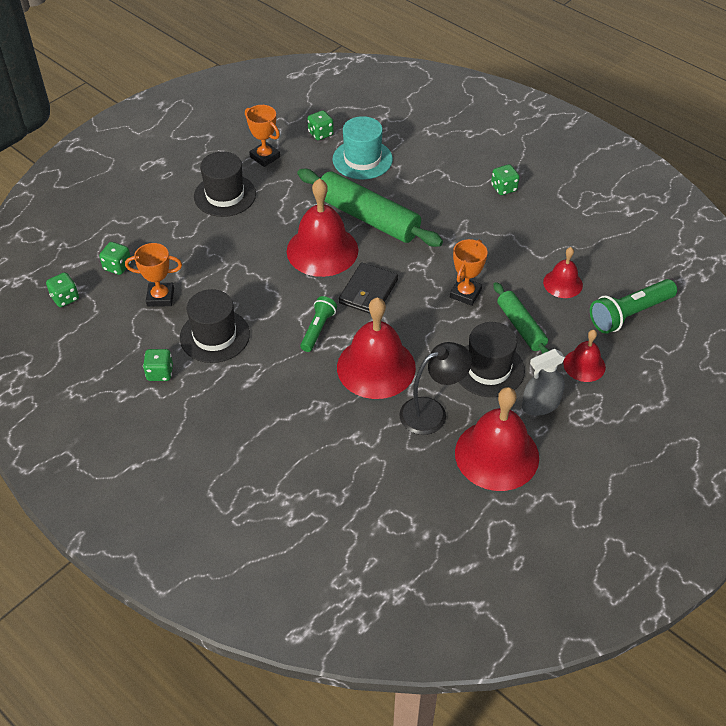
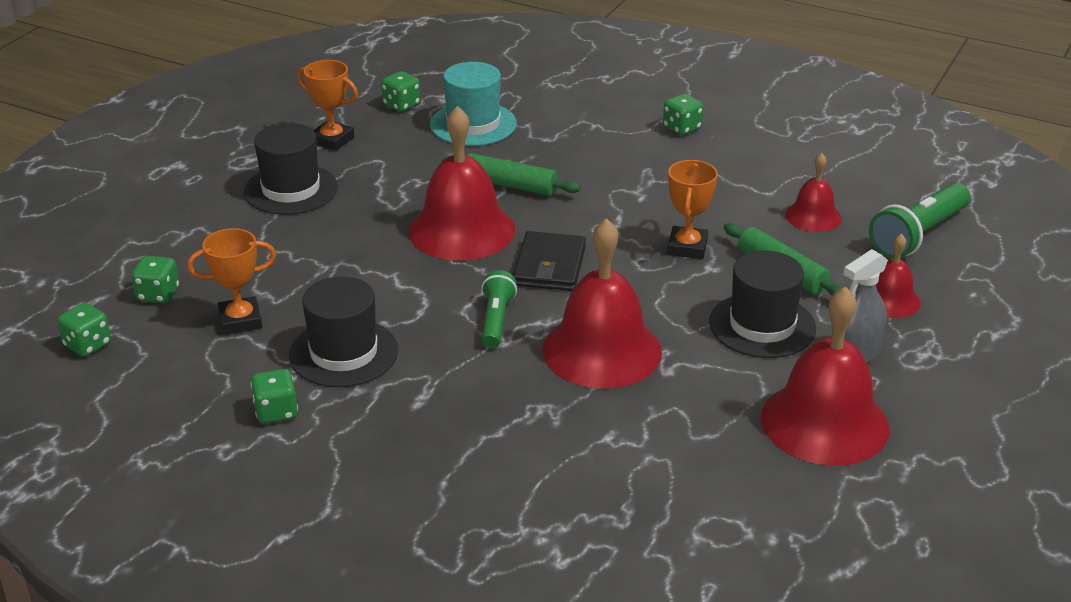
camera: 15 degrees left, 15 degrees down
(367, 218) = (510, 185): green rolling pin -> green rolling pin, size x0.58
(432, 412) = (708, 389): black lamp -> none

